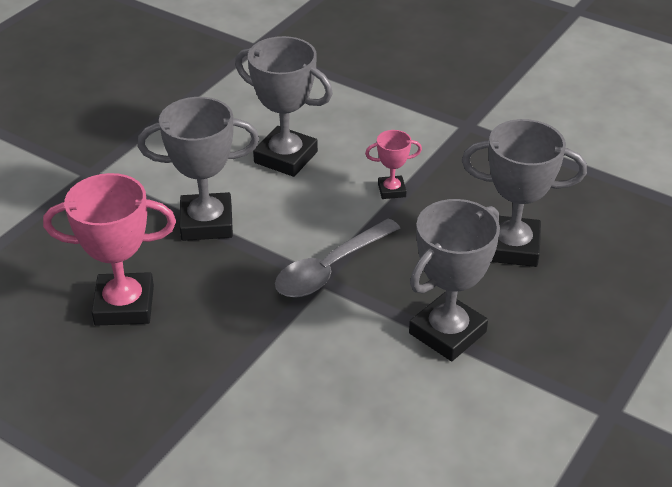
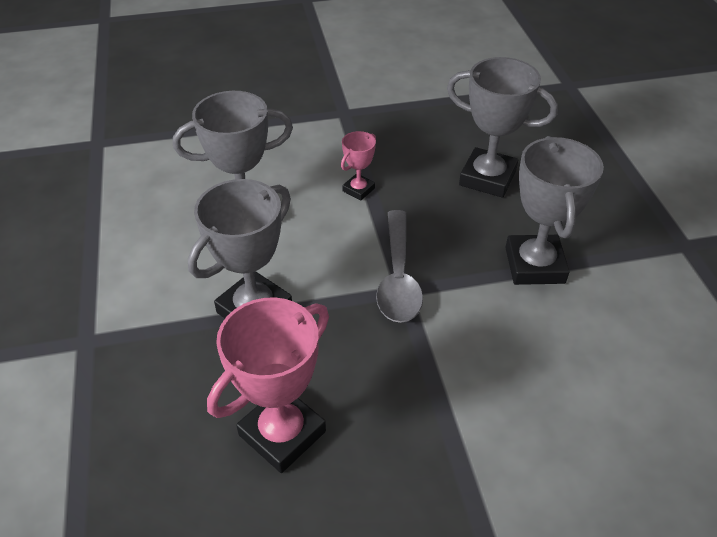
camera: 45 degrees left, 5 degrees up
(512, 247) = (487, 178): grey trophy -> grey trophy turned 60 degrees clockwise

